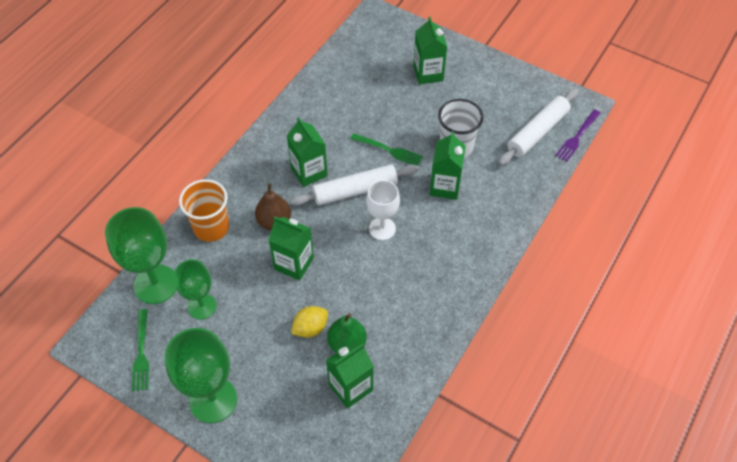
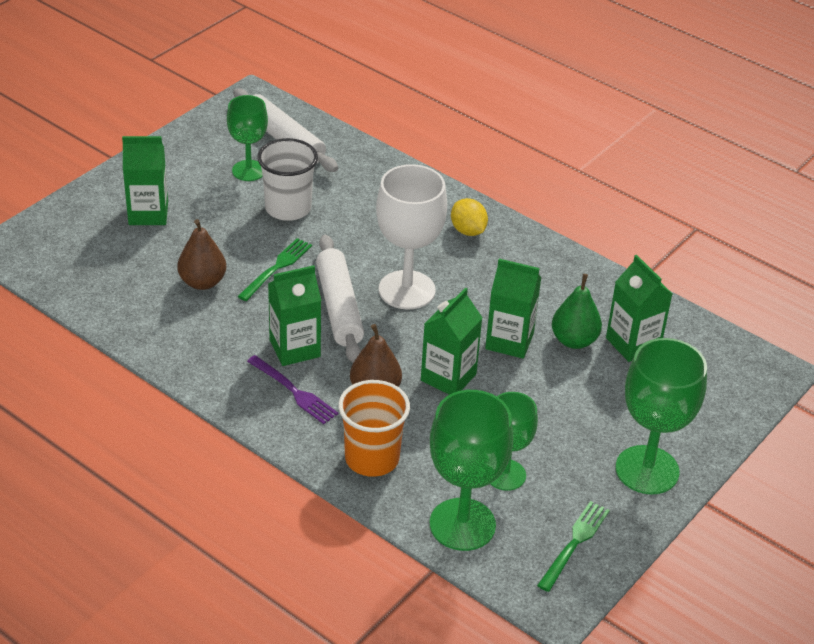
camera: 85 degrees left, 15 degrees down
(141, 353) = (574, 543): green fork -> green fork turned 60 degrees counterclockwise
(310, 328) = (549, 370): yellow lemon -> yellow lemon (468, 231)
(365, 113) = (202, 282): none -> brown pear
(382, 228) = (407, 290): white goblet -> white goblet, size x1.57
(445, 186) = (351, 227): green carton -> green carton (509, 341)
(492, 118) = (248, 170): none -> green goblet
(577, 137) = (301, 111): purple fork -> purple fork (294, 392)

